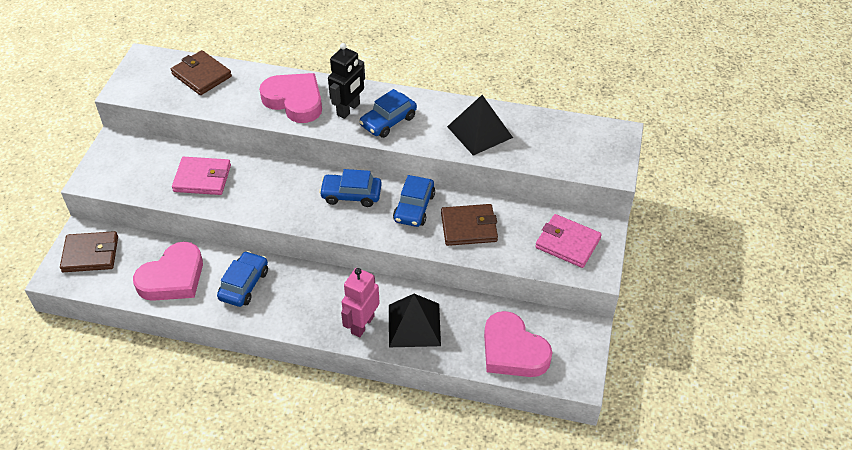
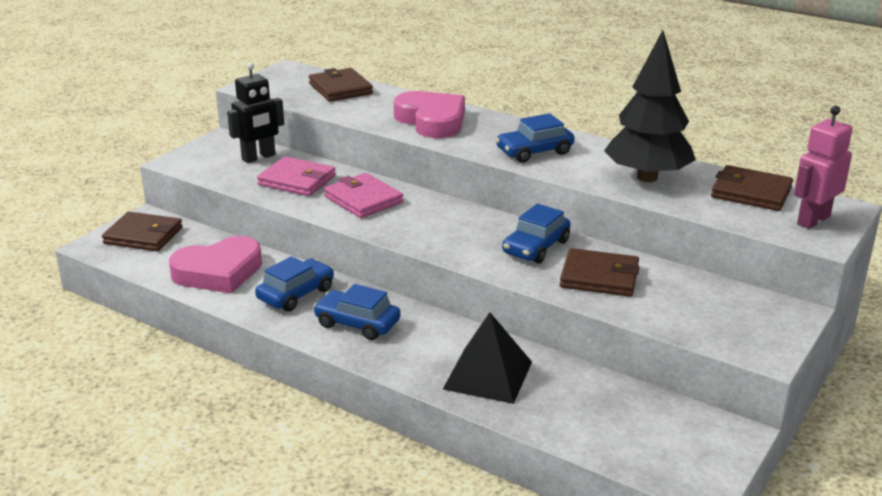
camera: 20 degrees right, 20 degrees down
(348, 109) = (491, 136): black robot -> black robot (259, 157)
(351, 195) = (462, 223): blue car -> blue car (357, 323)
(362, 324) = (419, 360): pink robot -> pink robot (813, 220)
(479, 132) = (647, 177): black pyramid -> black tree
(513, 350) = (614, 431): pink heart -> none
(555, 131) = (751, 193): none -> brown wallet
(567, 243) = (732, 317): pink wallet -> pink wallet (363, 200)

